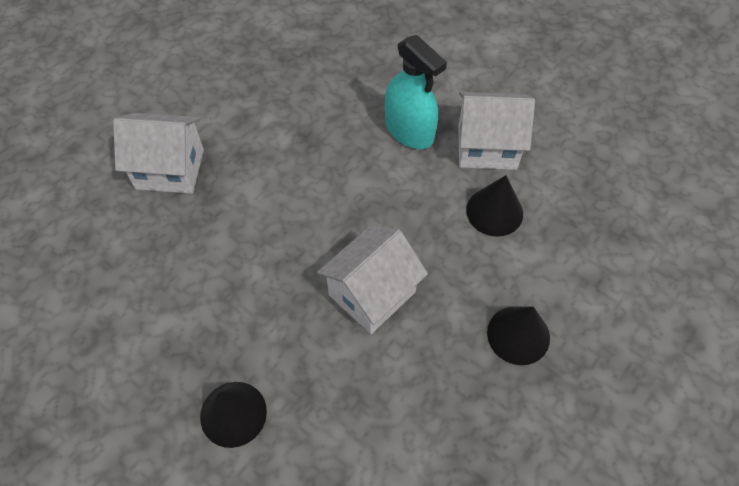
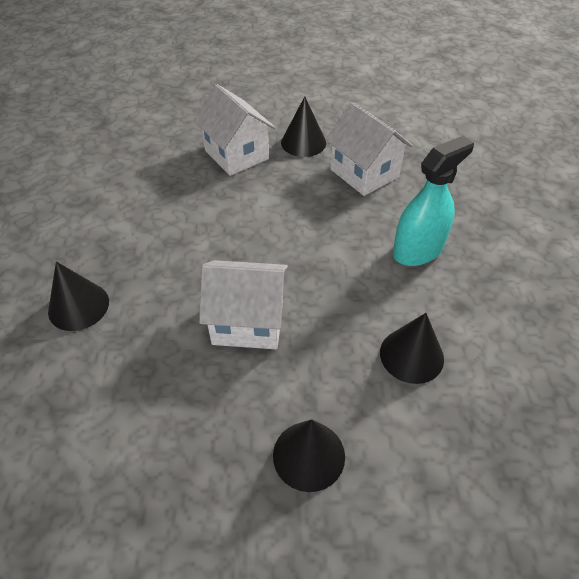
camera: 50 degrees right, 10 degrees down
(211, 109) = (303, 142): none -> black cone
(409, 130) = (418, 250): turquoise spray bottle -> turquoise spray bottle turned 135 degrees counterclockwise
(487, 147) = (467, 308): white house -> white house (364, 173)

